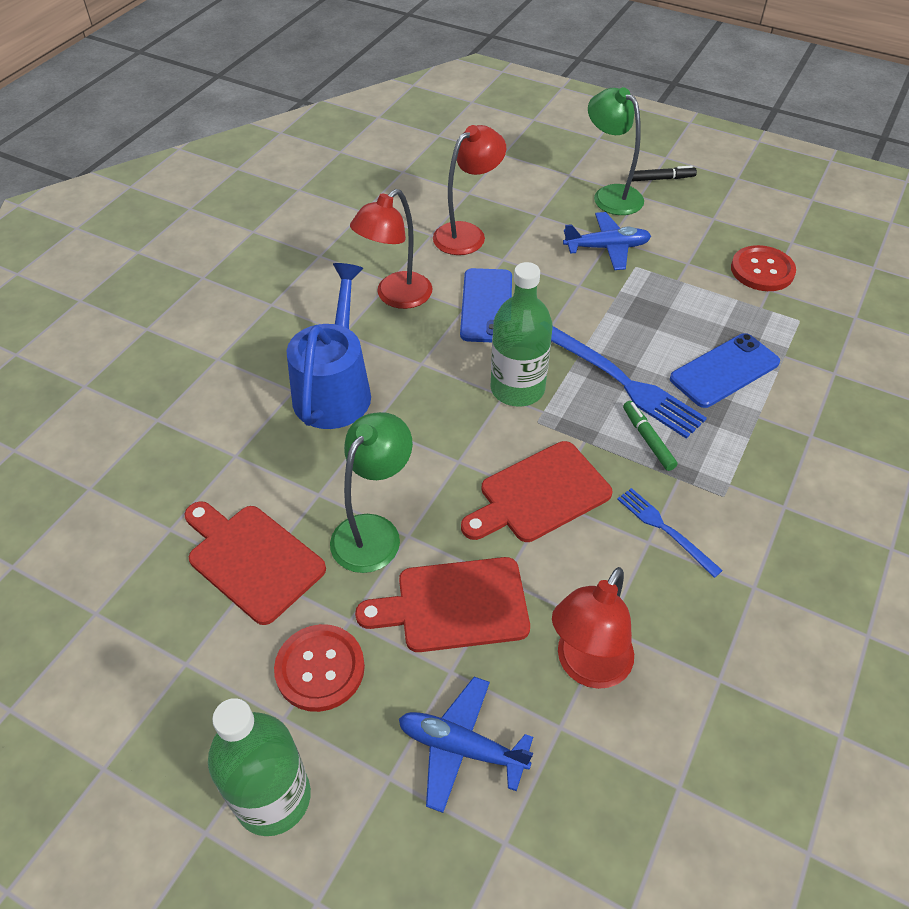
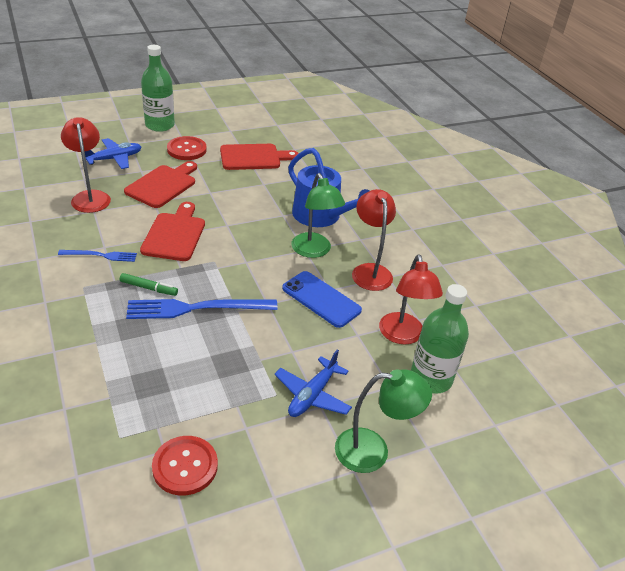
camera: 125 degrees right, 10 degrees down
(374, 531) = (224, 186): green lamp -> green lamp (314, 251)
(517, 389) = (243, 269): green bottle -> green bottle (431, 378)
(661, 179) = (362, 509): black marker -> none
(724, 371) = (141, 357): blue phone -> none

